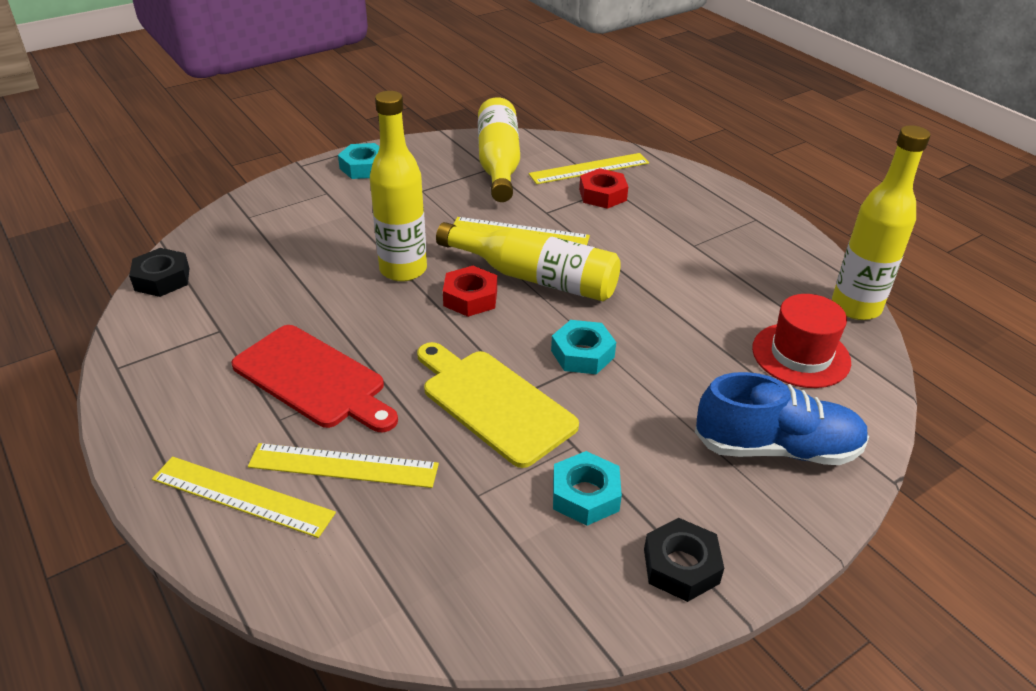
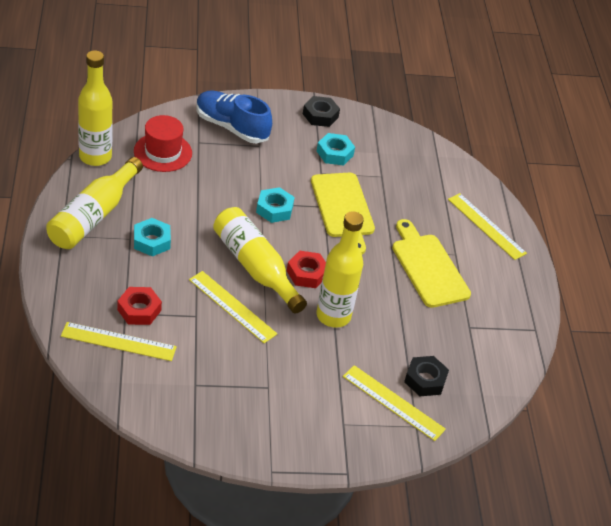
camera: 155 degrees left, 5 degrees up
(162, 279) = (495, 390): black nut -> black nut (425, 380)
(313, 379) = (428, 267): red cutting board -> yellow cutting board
(343, 466) = (434, 216): yellow ruler -> yellow ruler (393, 402)
(364, 167) = (296, 441): turquoise nut -> turquoise nut (151, 241)
(498, 163) = (183, 386): yellow bottle -> yellow bottle (93, 216)

